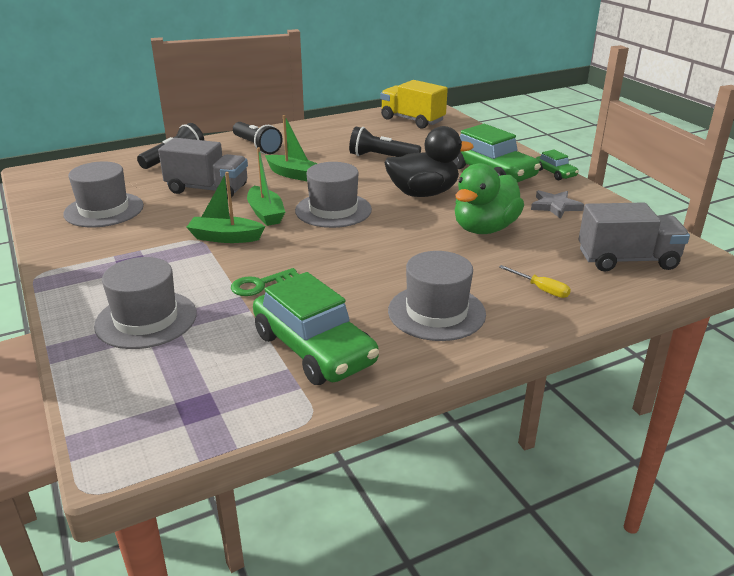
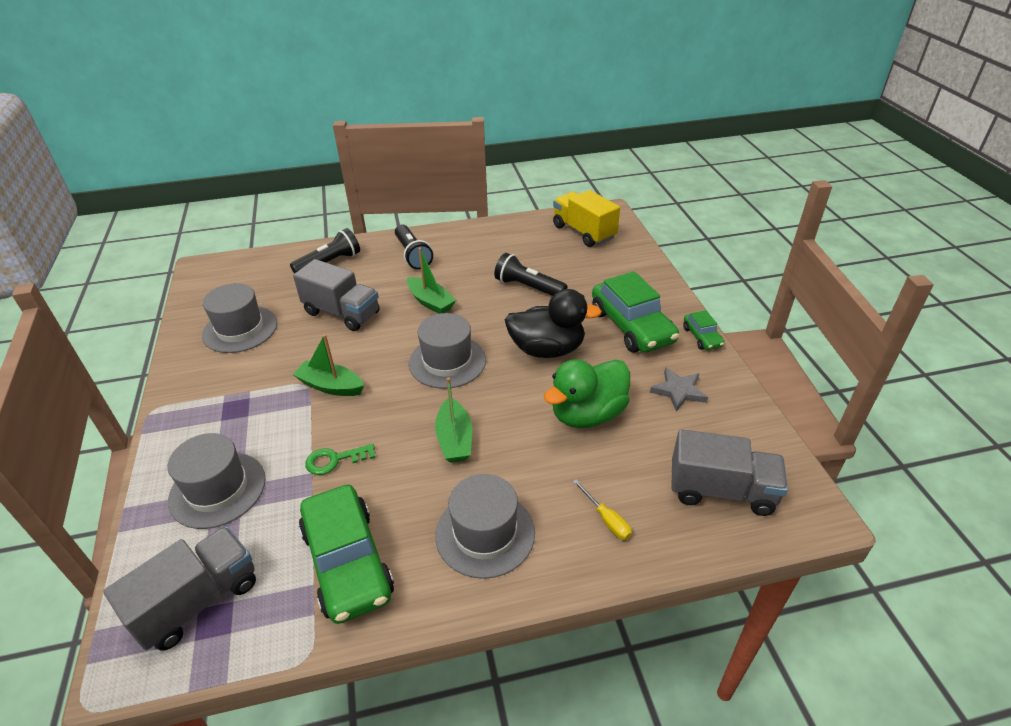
camera: 15 degrees right, 10 degrees up
(172, 397) = (198, 601): none -> grey truck
(266, 213) = (381, 357): green boat -> green boat (454, 439)

